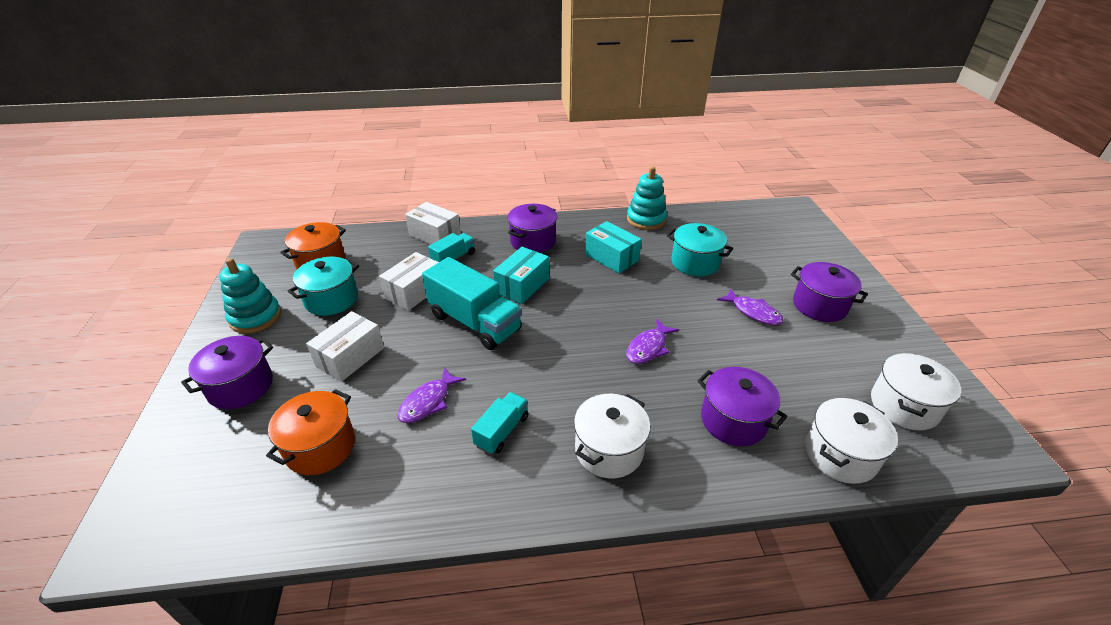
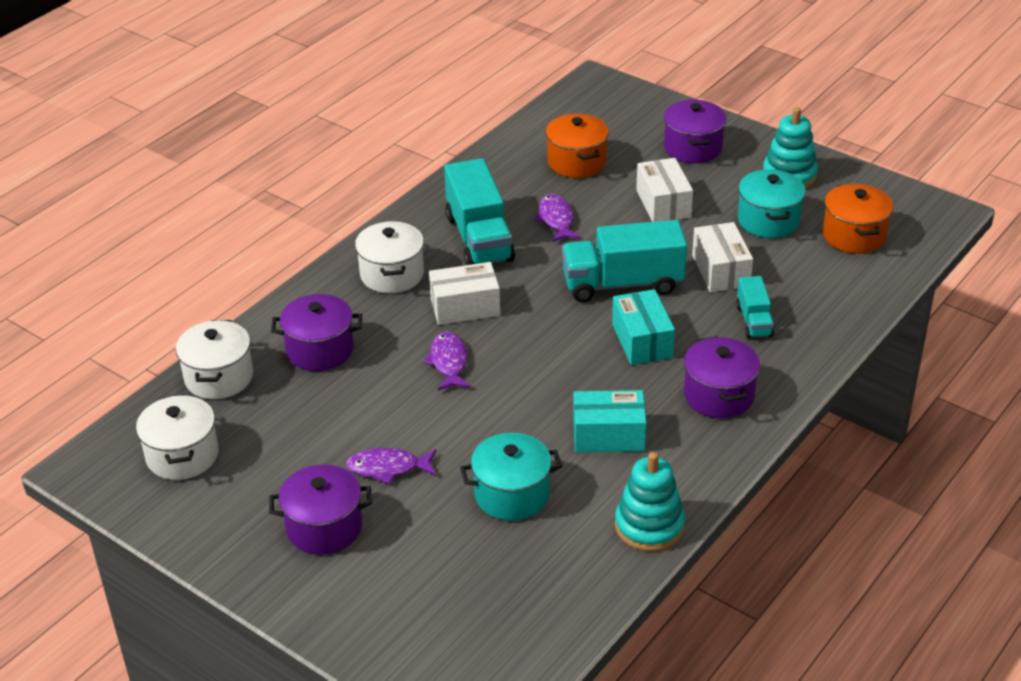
camera: 135 degrees right, 0 degrees up
(435, 235) = (824, 330): white box -> white box (465, 307)
(502, 431) = (479, 238): turquoise truck -> turquoise truck, size x1.89

